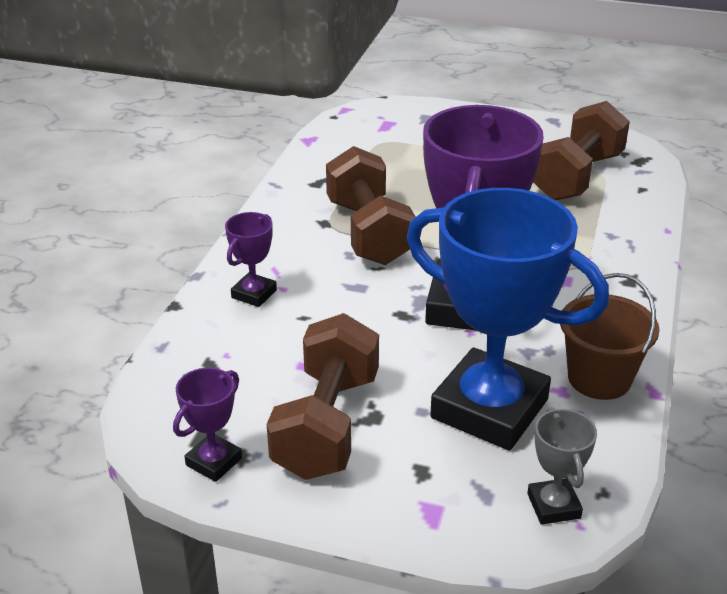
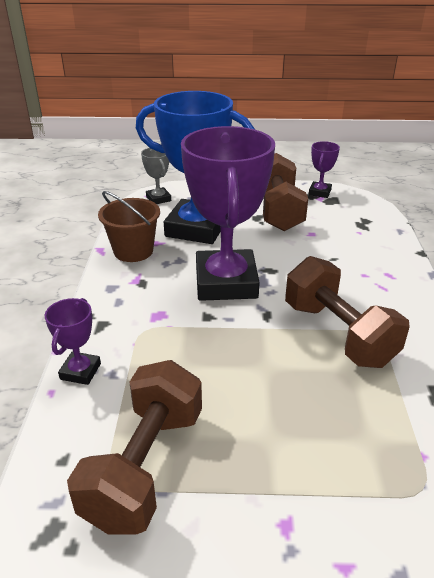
camera: 165 degrees right, 0 degrees up
(254, 294) = (379, 267): purple trophy -> purple trophy (80, 371)

